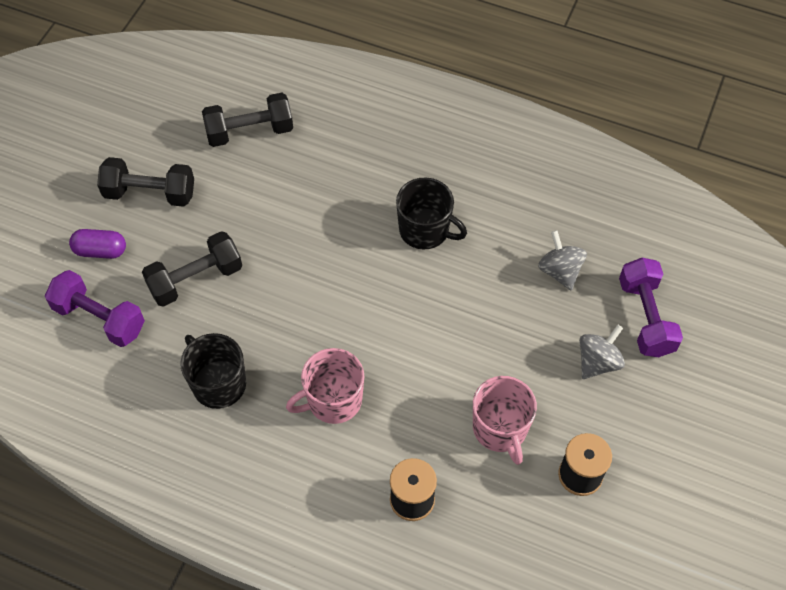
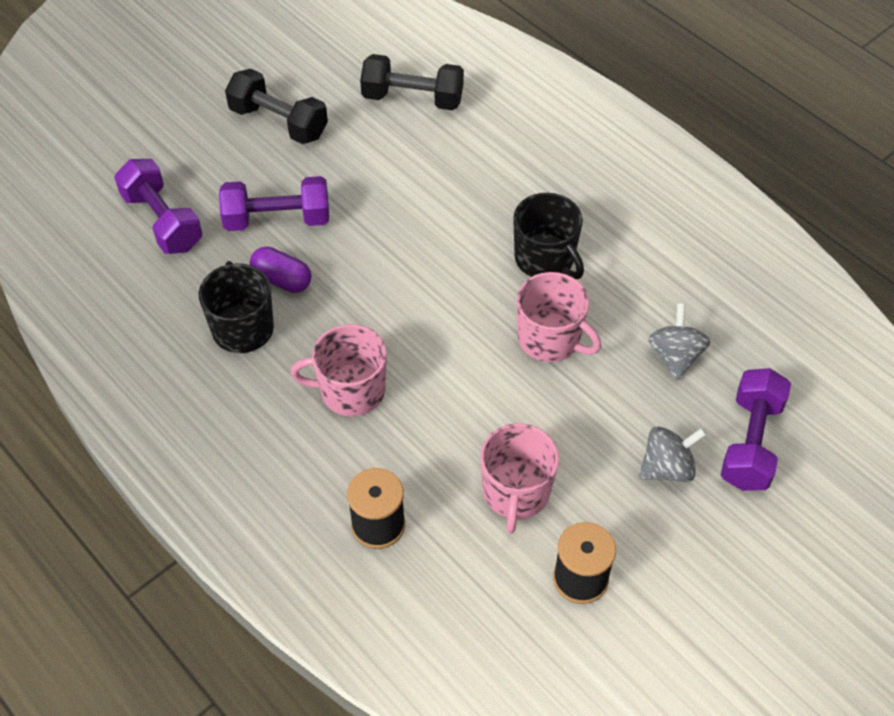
camera: 25 degrees right, 5 degrees down
(100, 251) = (200, 159): purple capsule -> purple capsule (282, 279)
(195, 279) = (277, 219): black dumbbell -> purple dumbbell
(462, 295) = (550, 339): none -> pink mug

